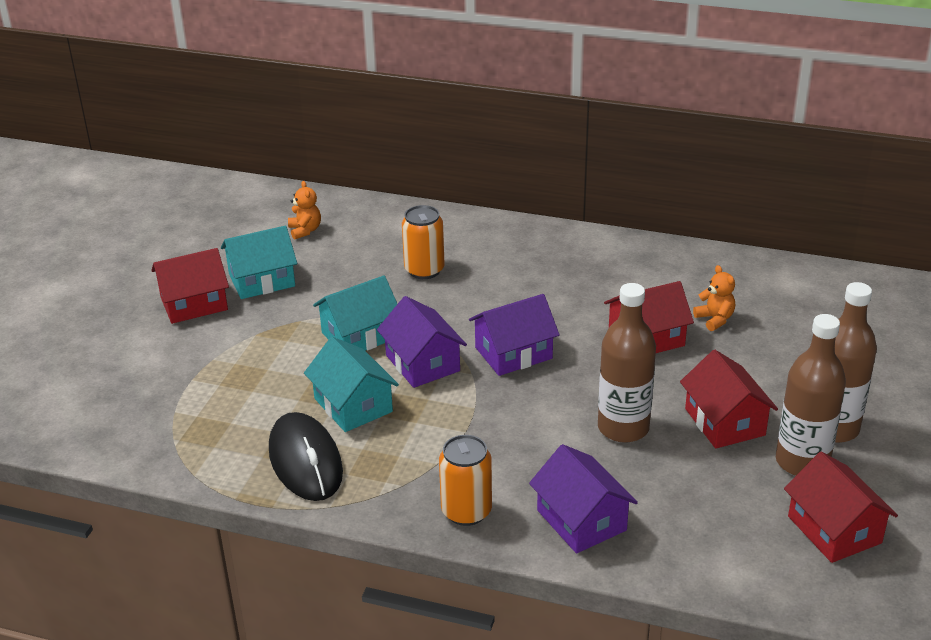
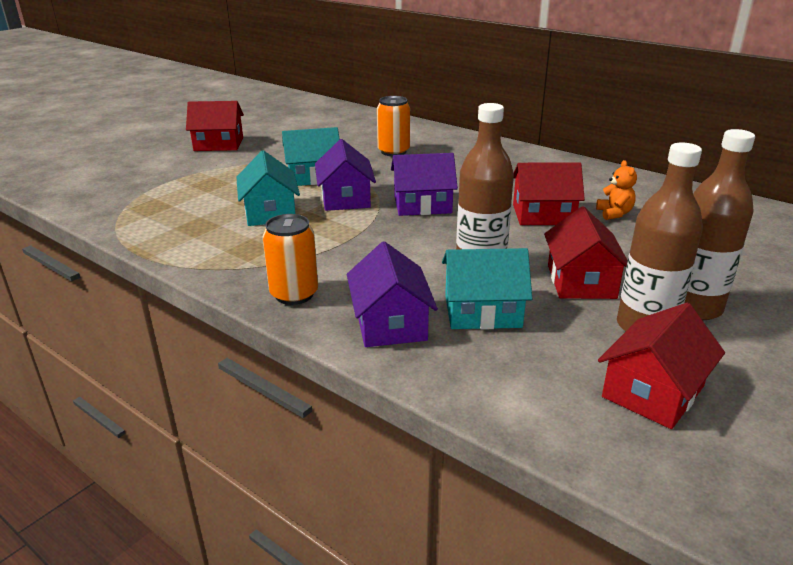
camera: 20 degrees right, 5 degrees down
(262, 280) = (275, 140): turquoise house -> turquoise house (482, 311)
(305, 230) = (328, 122): orange teddy bear -> none
(305, 461) = (201, 237): black mouse -> none
(834, 529) = (653, 391): red house -> red house turned 45 degrees clockwise

